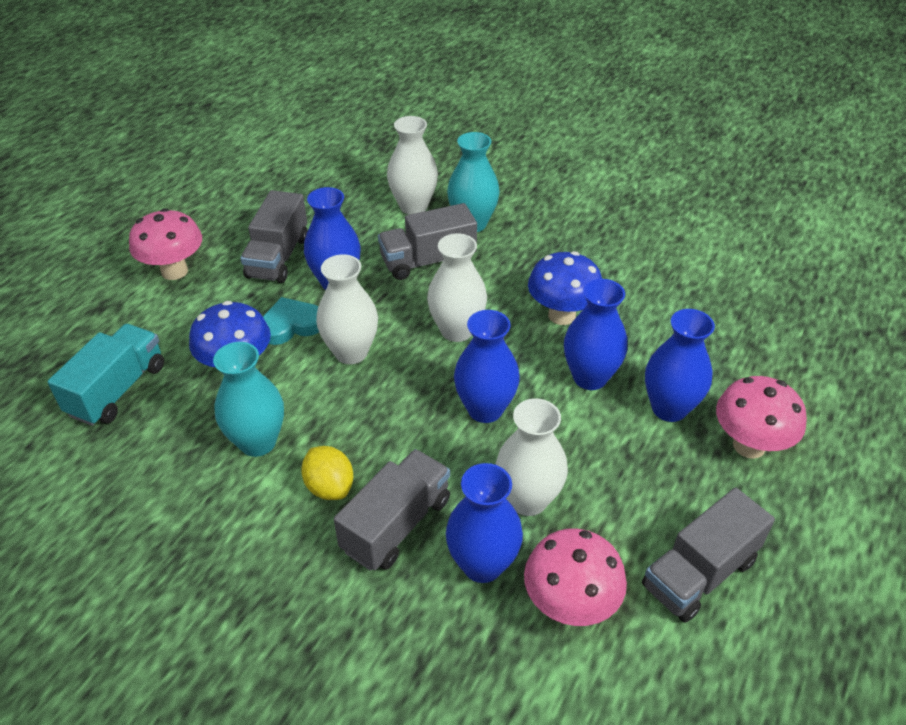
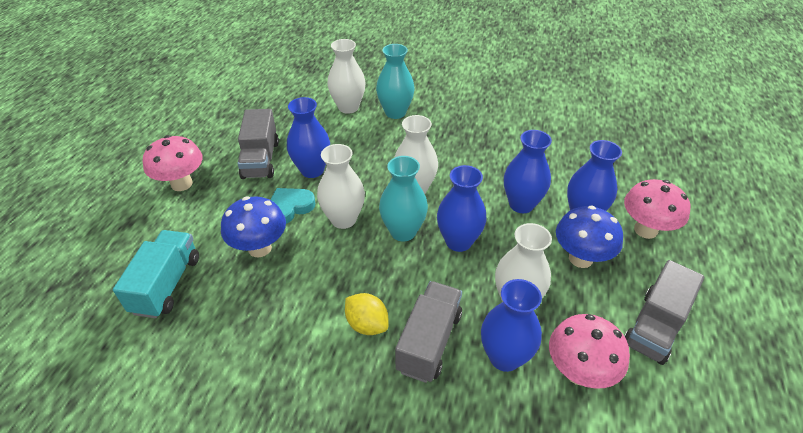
camera: 15 degrees left, 0 degrees up
(257, 442) = (297, 302): turquoise vase -> turquoise vase (403, 231)
(428, 261) = (374, 143): grey truck -> none
(562, 315) = (483, 165): blue mushroom -> blue mushroom (580, 258)

